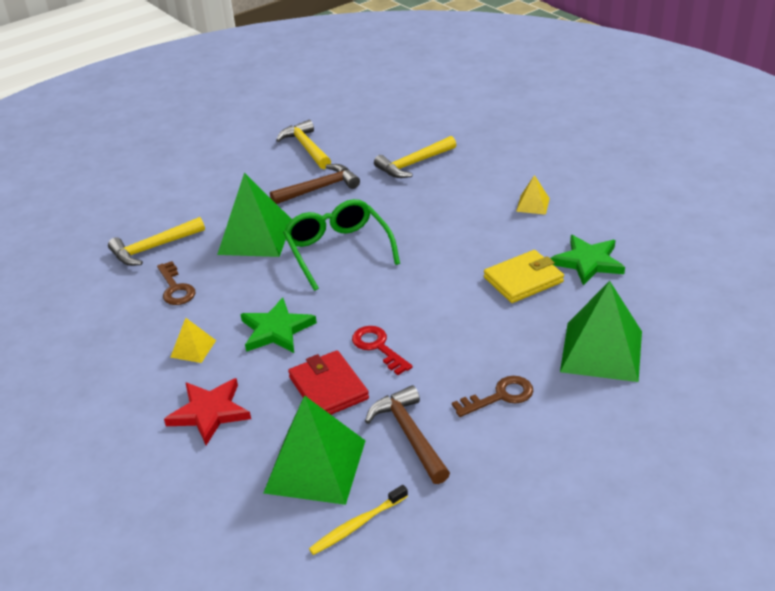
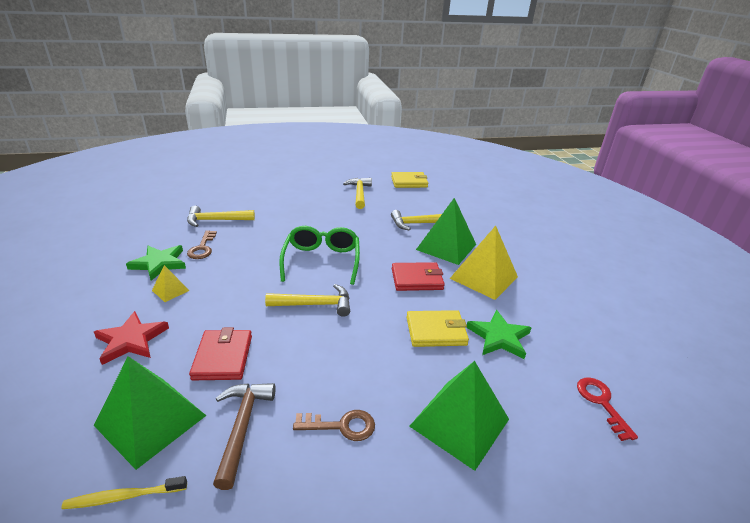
camera: 20 degrees right, 5 degrees down
(255, 237) = (279, 234): green pyramid -> green pyramid (446, 247)
(276, 330) = (232, 299): green star -> green star (159, 263)
(319, 188) = (345, 219): brown hammer -> none
(356, 109) = (409, 182): none -> yellow wallet
(376, 301) = (315, 304): none -> yellow hammer
(378, 347) = (286, 340): red key -> red key (601, 403)
(463, 232) = (417, 279): none -> red wallet
(532, 205) = (483, 277): yellow pyramid -> yellow pyramid, size x2.10

